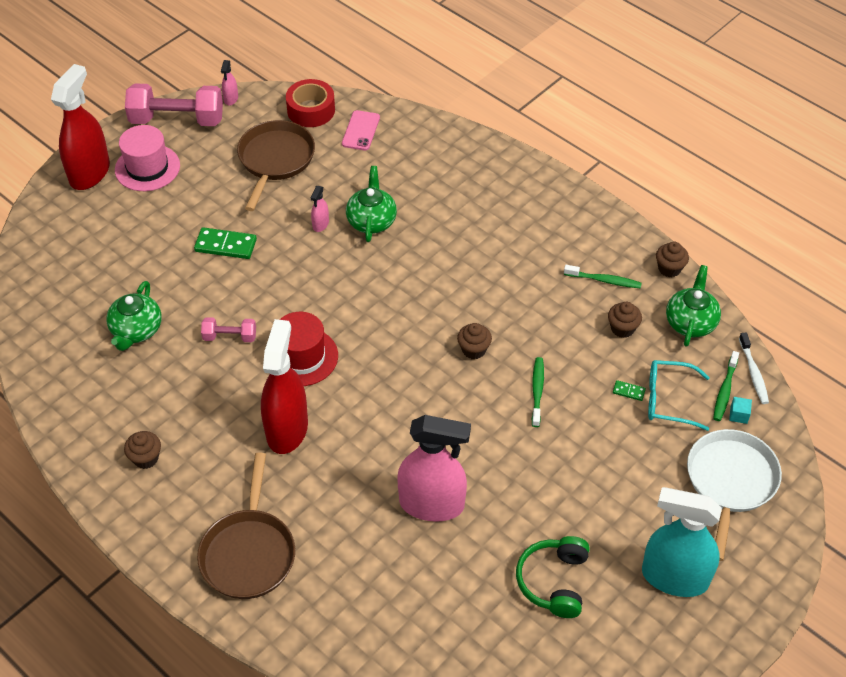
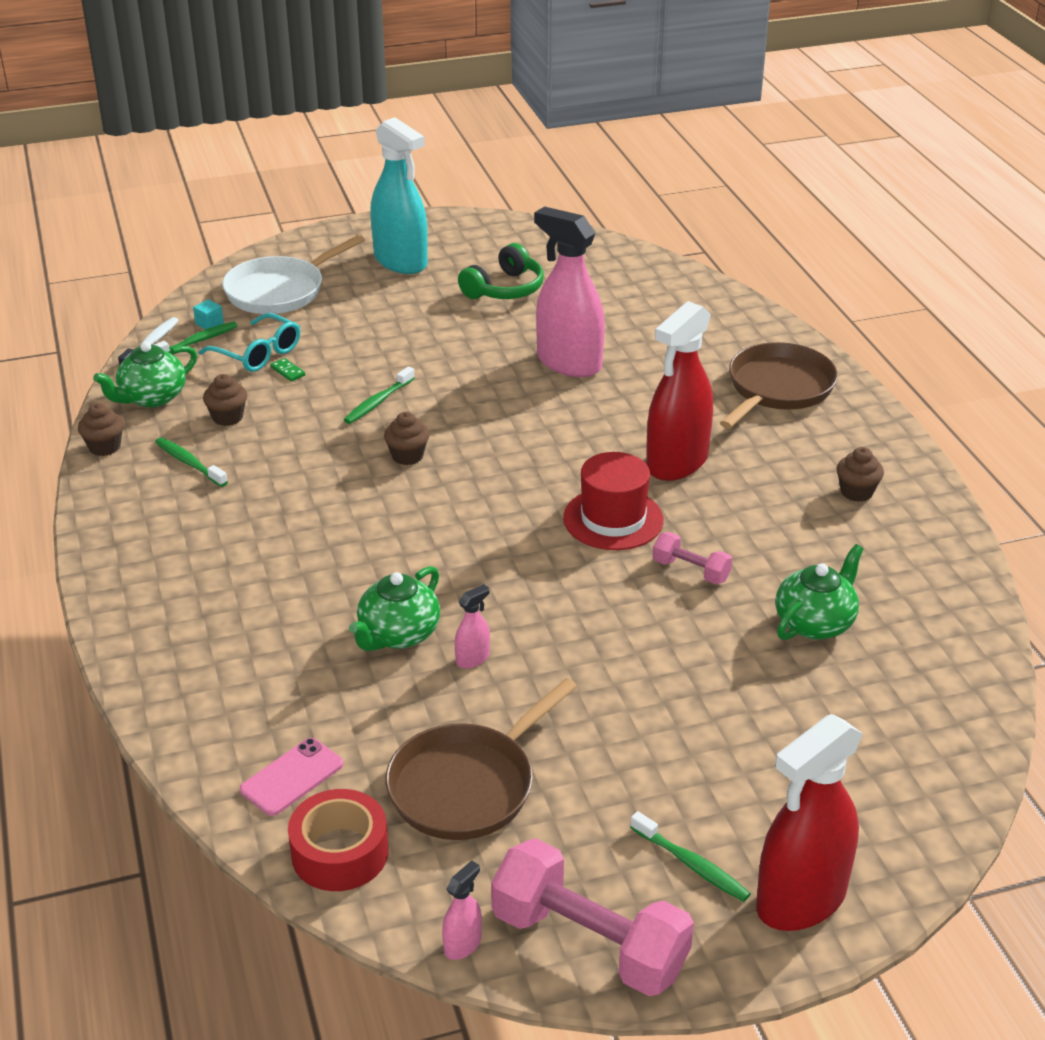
camera: 150 degrees left, 15 degrees down
(147, 168) = (692, 865): pink hat -> green toothbrush
(226, 245) = (630, 684): green domino -> none

